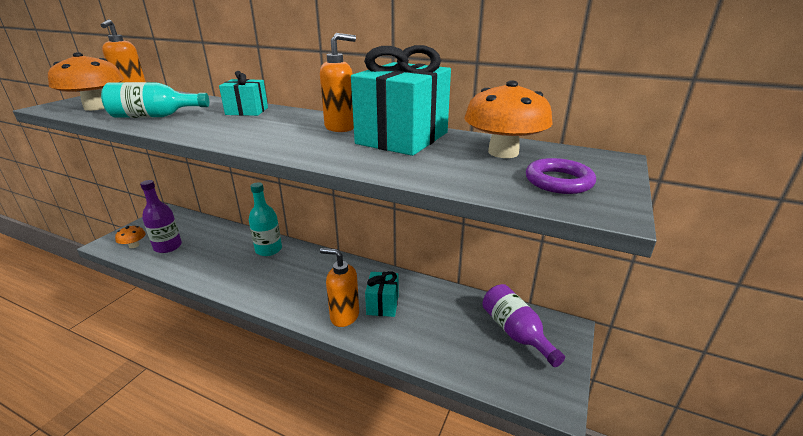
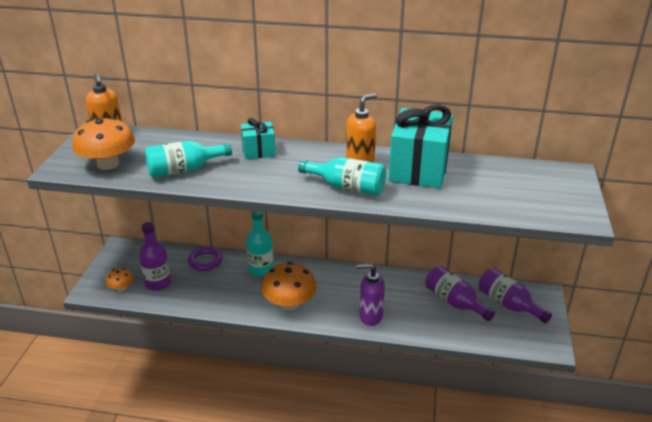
camera: 15 degrees left, 5 degrees up
(300, 144) = (347, 187): none -> turquoise bottle
(344, 316) = (370, 316): orange soap dispenser -> purple soap dispenser
(382, 304) = (395, 301): turquoise gift -> none
(450, 318) = (454, 302): none -> purple bottle
(503, 152) = (500, 175): orange mushroom -> orange mushroom (289, 303)
(558, 181) = (548, 199): purple ring -> purple ring (205, 261)

